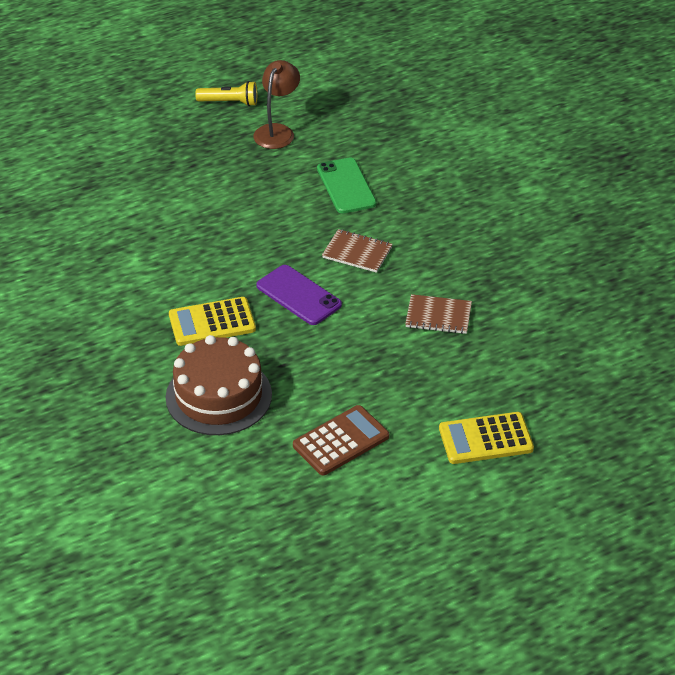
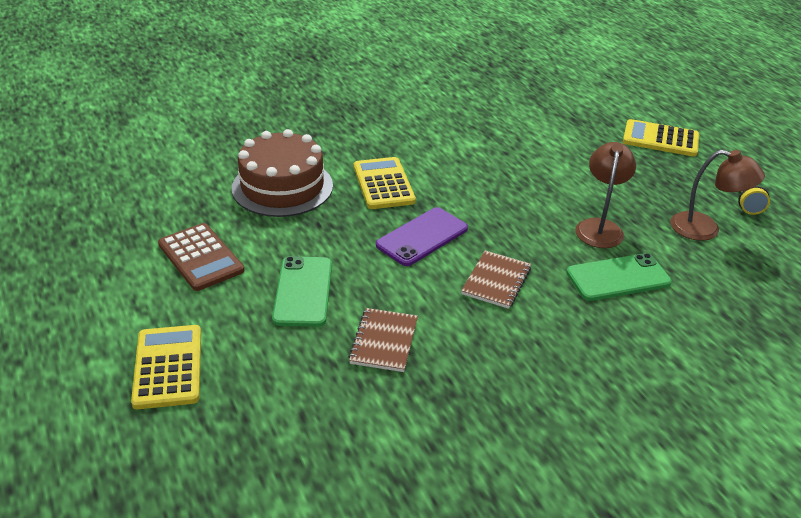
camera: 90 degrees right, 5 degrees down
(129, 135) = (660, 139): none -> yellow calculator
(277, 189) = (599, 227): none -> brown lamp
(382, 367) = (303, 291): none -> green phone

